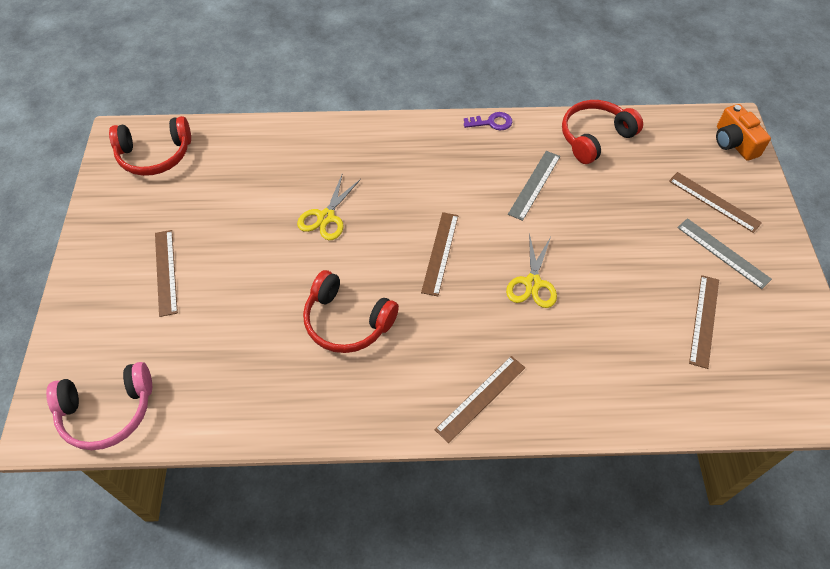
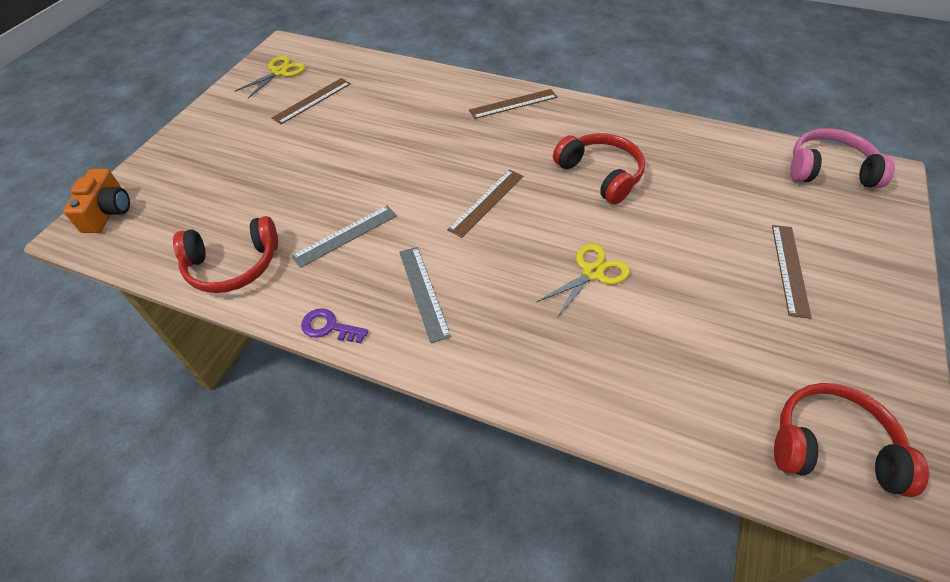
camera: 155 degrees left, 5 degrees down
(532, 283) = (419, 156): yellow scissors -> yellow scissors (279, 72)
(714, 201) = (200, 169): brown ruler -> none
(723, 253) = (244, 133): grey ruler -> grey ruler (423, 292)

